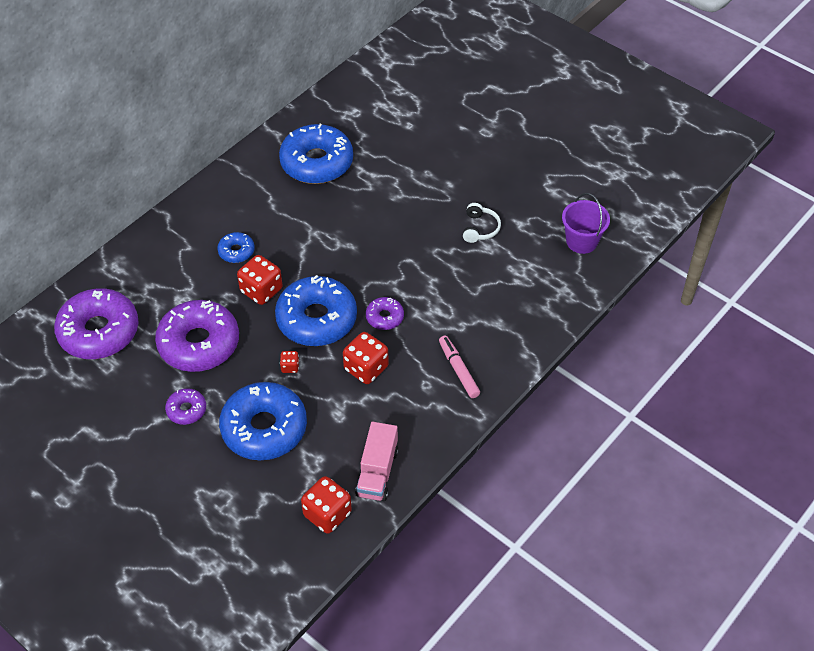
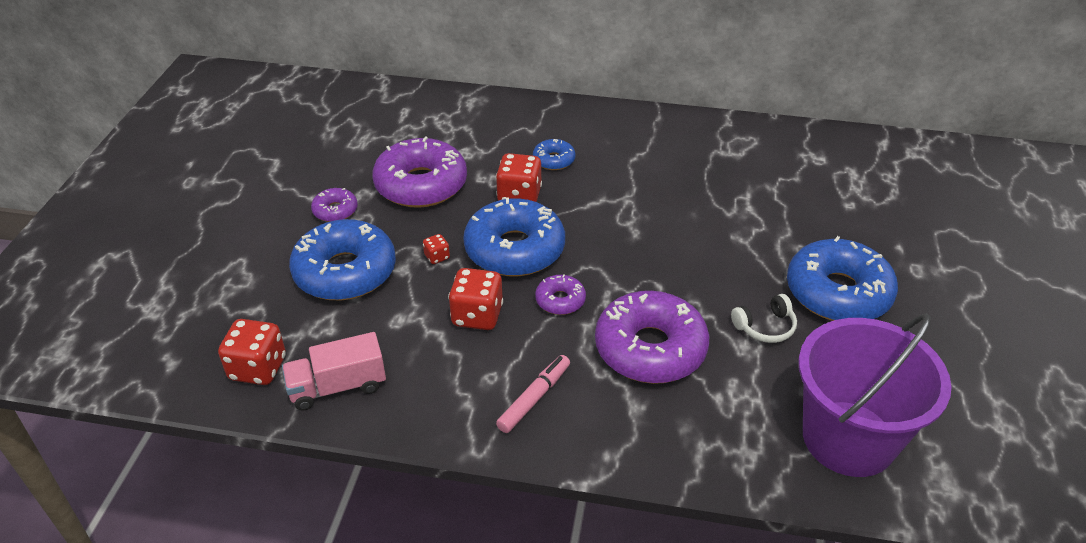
camera: 60 degrees right, 10 degrees down
(99, 332) = (390, 123): purple donut -> purple donut (650, 349)
(317, 162) = (721, 163): blue donut -> blue donut (837, 293)
(581, 241) = (848, 438): purple bucket -> purple bucket, size x1.83

